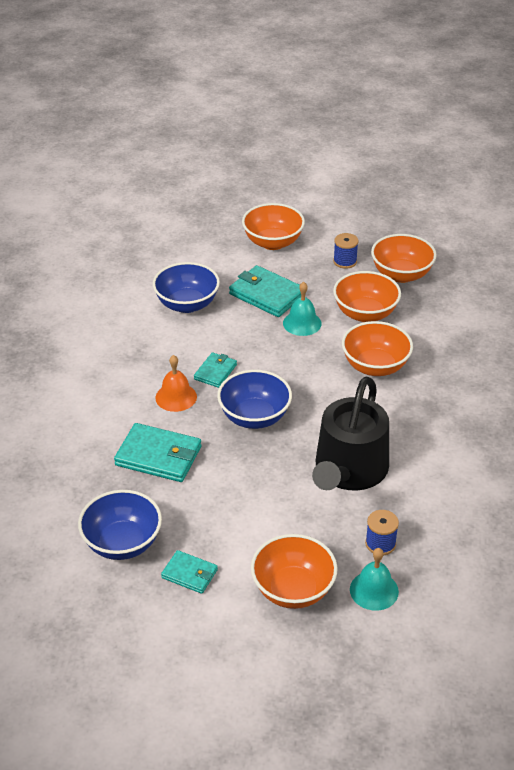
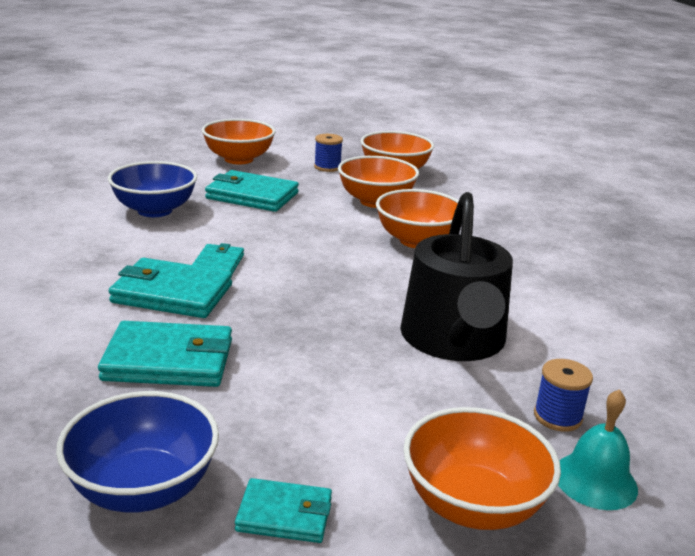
camera: 20 degrees left, 15 degrees down
(176, 397) = (172, 293): orange bell -> turquoise wallet
(254, 417) = (293, 301): blue bowl -> none
(302, 323) = (307, 214): turquoise bell -> none

